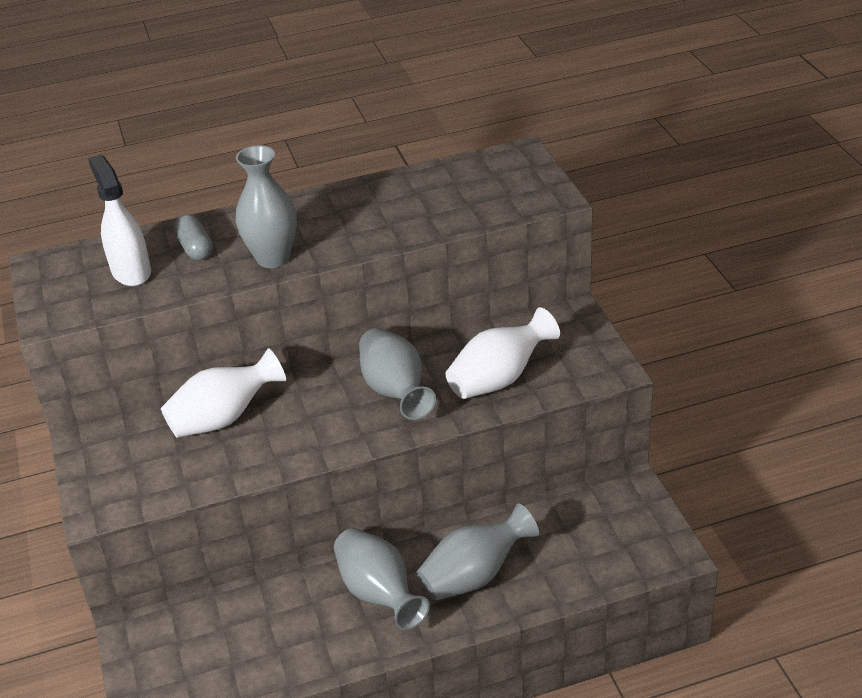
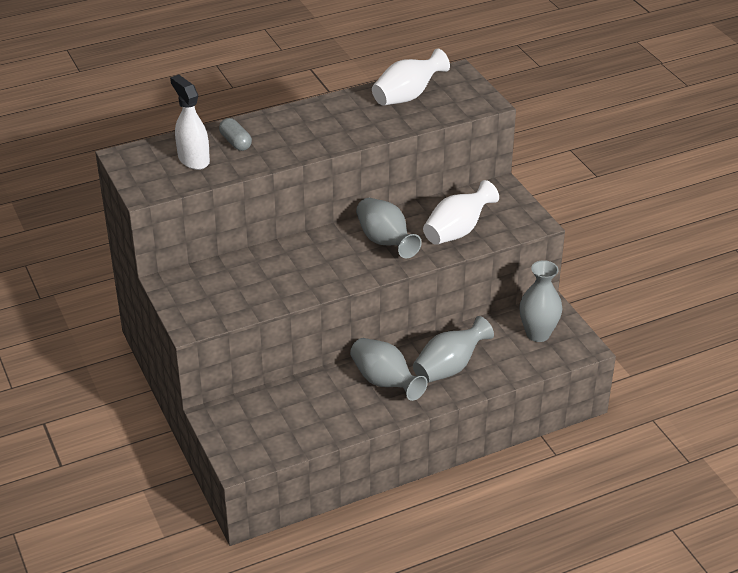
camera: 10 degrees left, 0 degrees up
(224, 418) = (265, 263): white vase -> white vase (407, 96)
(273, 258) = (295, 148): grey vase -> grey vase (538, 334)

